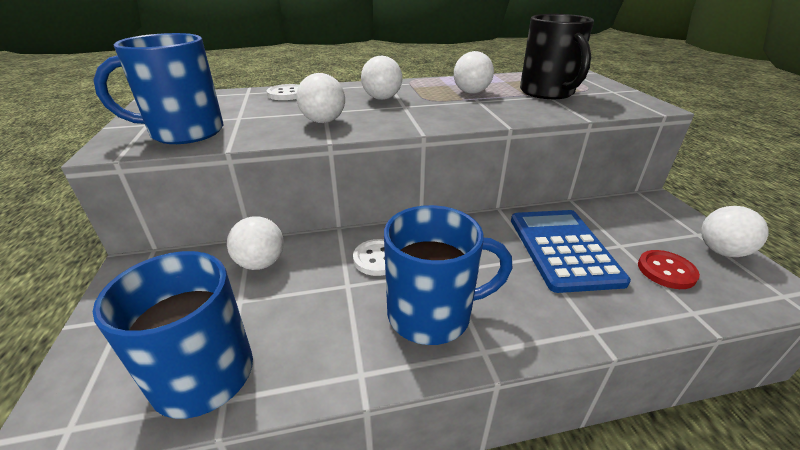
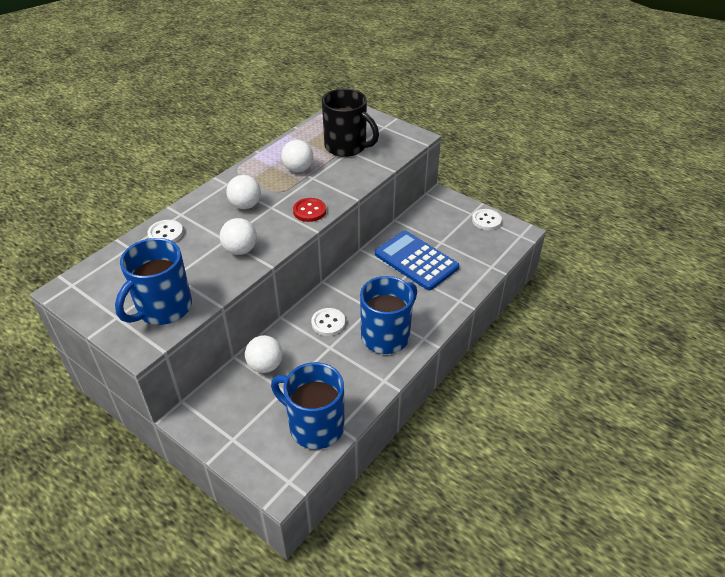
camera: 40 degrees left, 10 degrees up
(666, 271) = (469, 248): red button -> red button (309, 211)
(721, 251) = (486, 220): white ball -> white button

